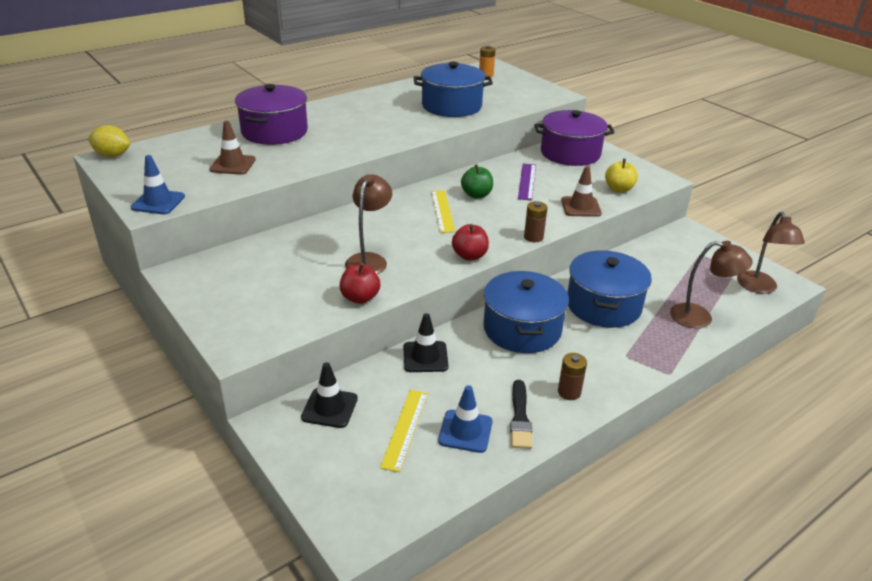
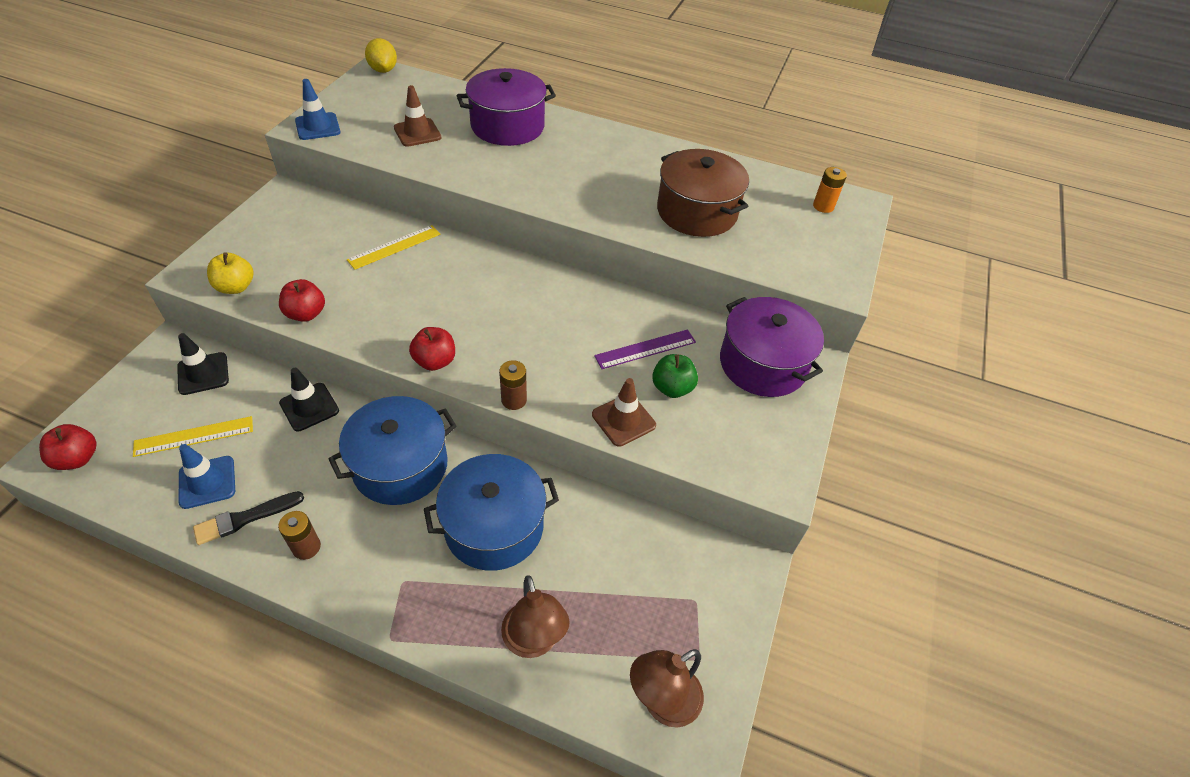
camera: 55 degrees right, 15 degrees up
(369, 260) = (377, 293): brown lamp -> none
(371, 511) = (78, 458): none -> red apple
(442, 211) = (515, 306): yellow ruler -> yellow ruler (394, 247)
(451, 106) = (696, 212): blue pot -> brown pot
(476, 195) = (574, 319): green apple -> green apple (672, 388)
(619, 189) = (707, 444): yellow apple -> yellow apple (236, 287)

